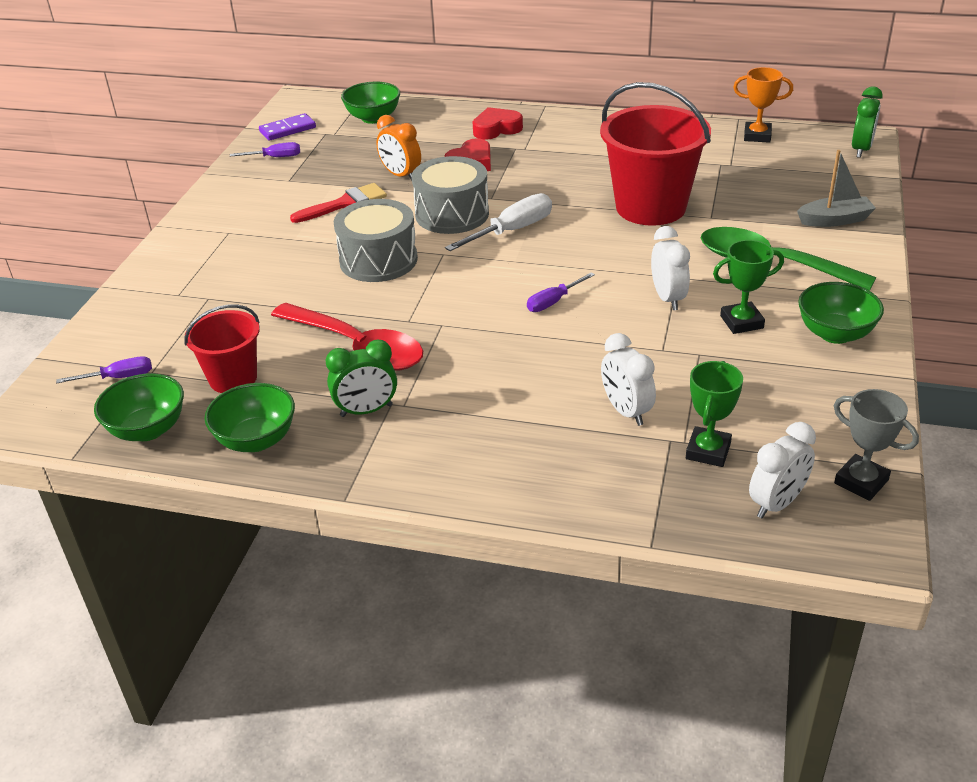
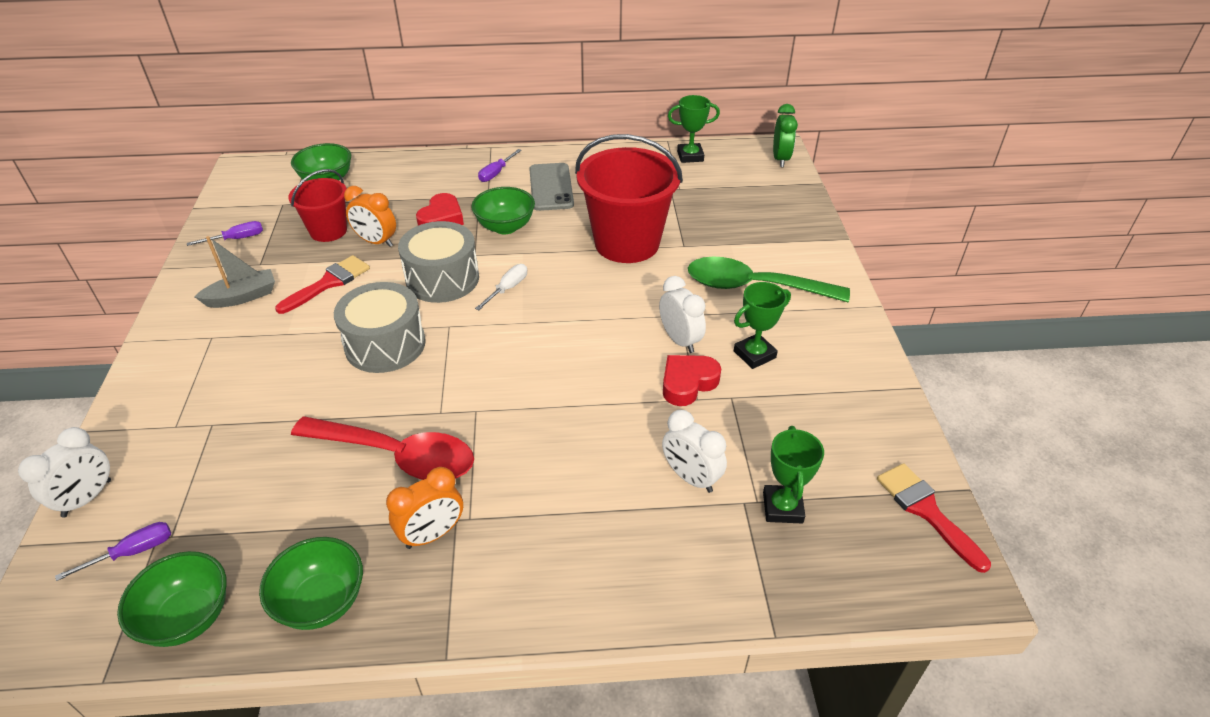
camera: 20 degrees left, 5 degrees up
(233, 378) = (271, 524): red bucket -> red bucket (328, 231)
(288, 130) = (241, 205): purple domino -> none
(366, 410) = (432, 534): green clock -> orange clock
(496, 129) = (453, 178): red heart -> red heart (688, 383)
(512, 231) = (508, 288): white screwdriver -> white screwdriver, size x0.61
(553, 302) = (576, 363): purple screwdriver -> purple screwdriver (496, 173)
(592, 148) = (551, 187): none -> grey phone
(757, 136) = (690, 156): orange trophy -> green trophy
(777, 504) = (866, 554): white clock -> white clock (87, 498)
(835, 220) = (789, 233): grey boat -> grey boat (242, 297)
(835, 334) = (837, 352): green bowl -> green bowl (505, 227)
(861, 481) = (926, 511): grey trophy -> red brush

